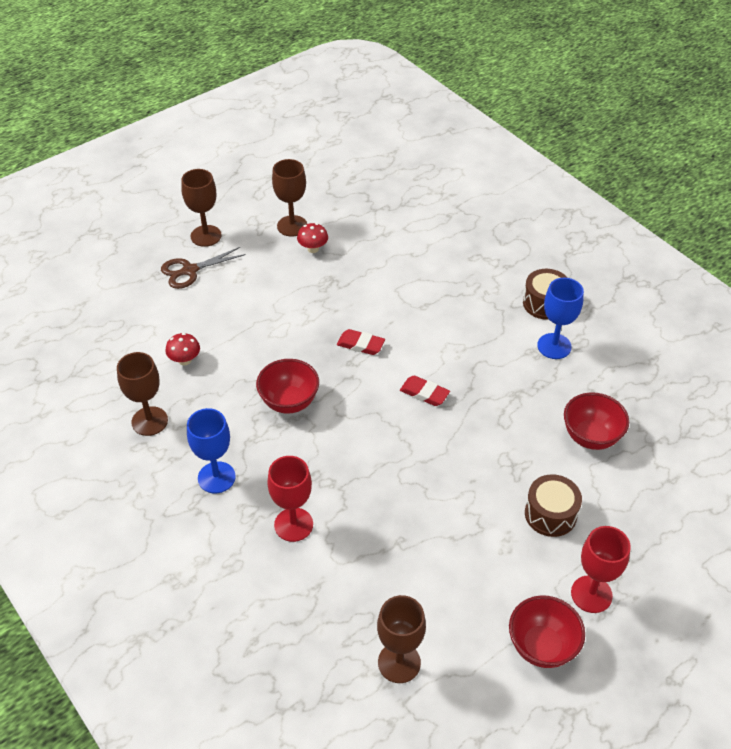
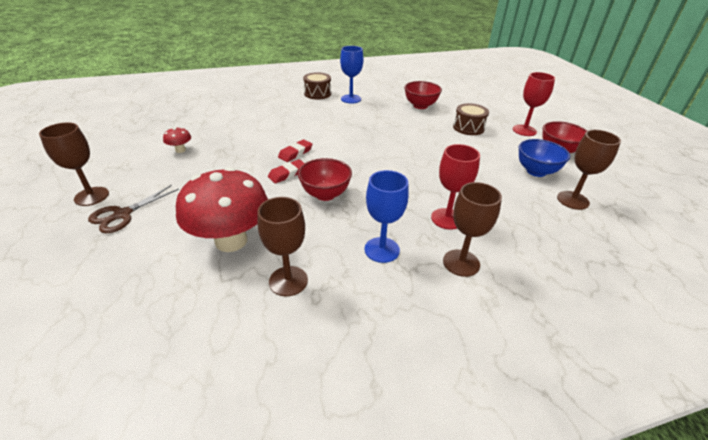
camera: 70 degrees left, 10 degrees down
(185, 360) = (231, 241): red mushroom -> red mushroom, size x2.41
(189, 271) = (122, 215): brown scissors -> brown scissors turned 45 degrees clockwise
(292, 226) = (144, 153): brown goblet -> brown goblet (461, 263)
(424, 393) = (357, 141): red eraser -> red eraser (287, 174)
(457, 615) = (536, 171): none -> blue bowl

